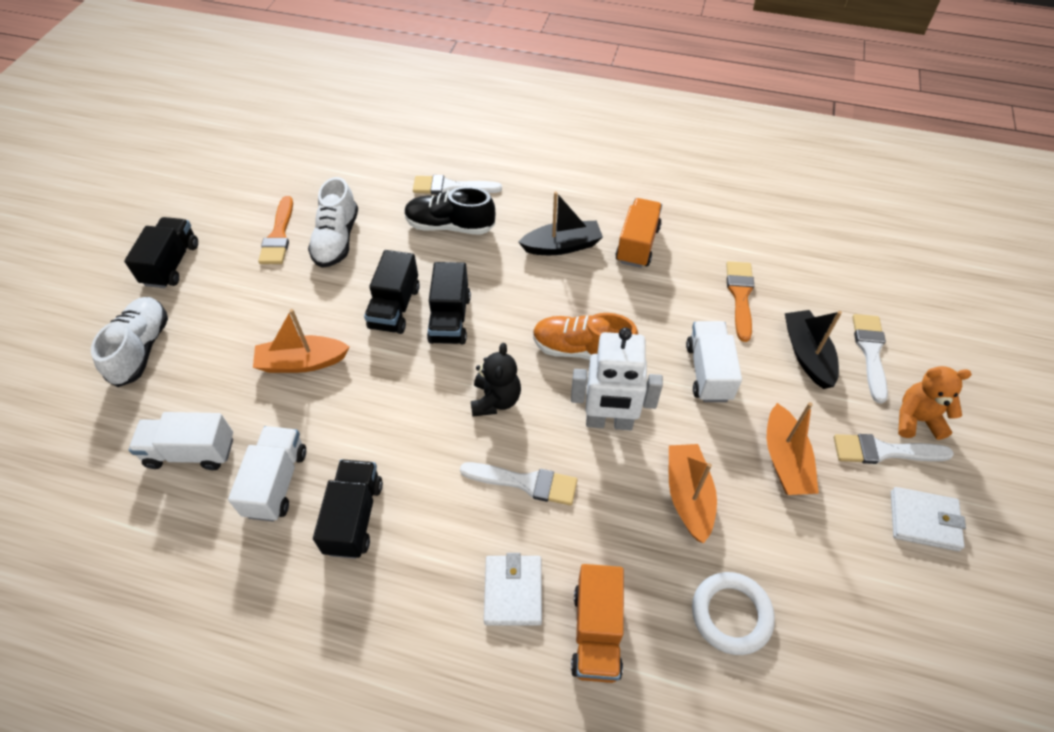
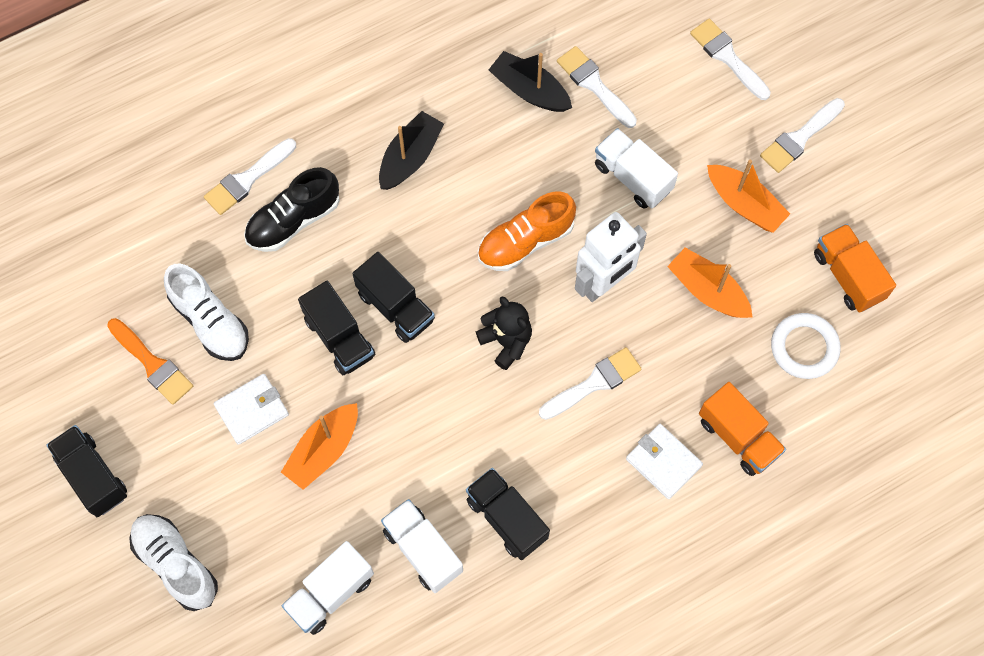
camera: 45 degrees left, 15 degrees up
(637, 244) = (469, 102): orange truck -> orange truck (848, 276)
(740, 296) = (594, 85): orange brush -> white brush
(807, 355) = (687, 99): black boat -> black boat (529, 90)
(916, 419) = (800, 91): orange teddy bear -> none
(924, 520) = (862, 171): white wallet -> white wallet (252, 410)

